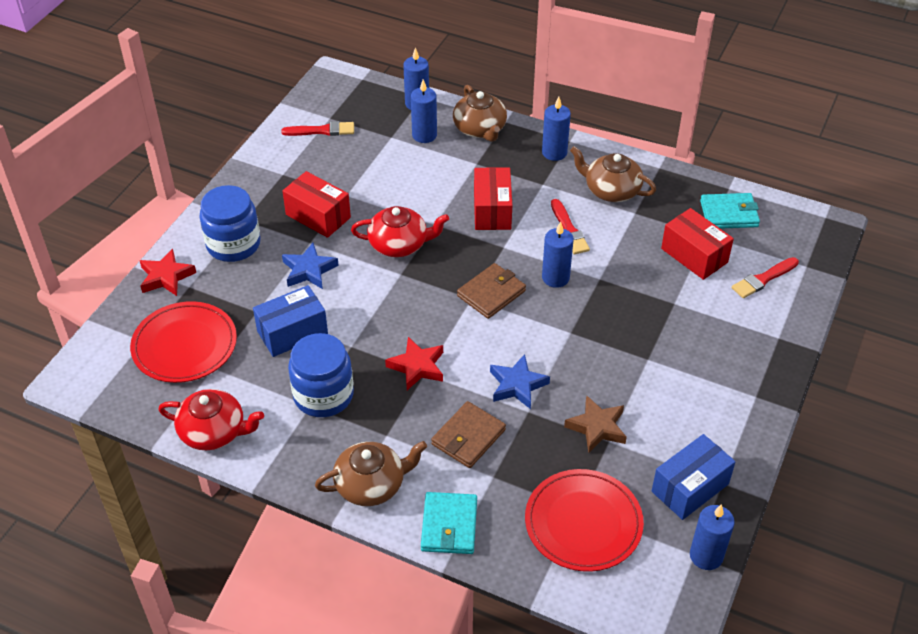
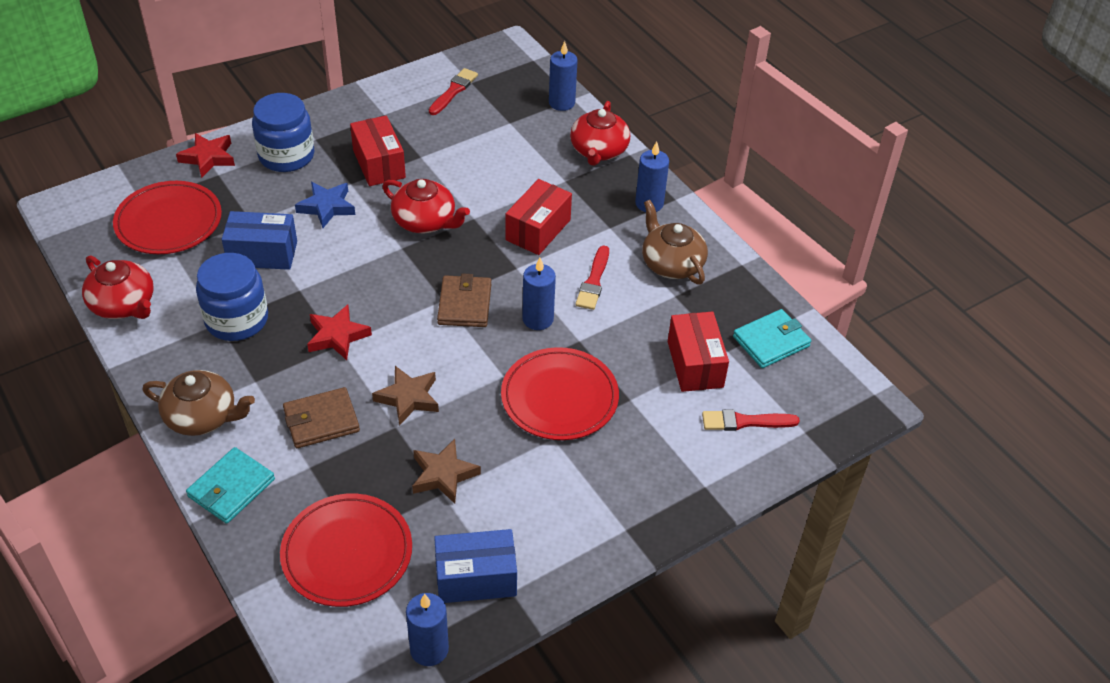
camera: 30 degrees right, 0 degrees up
(322, 130) = (453, 91): red brush -> red brush turned 90 degrees counterclockwise
(424, 135) = (541, 134): blue candle -> none
(480, 129) = (599, 150): brown teapot -> red teapot
(491, 293) = (465, 304): brown wallet -> brown wallet turned 75 degrees counterclockwise
(517, 385) = (408, 398): blue star -> brown star
(625, 327) = (559, 397): none -> red plate
(729, 214) = (771, 341): turquoise wallet -> turquoise wallet turned 60 degrees counterclockwise

